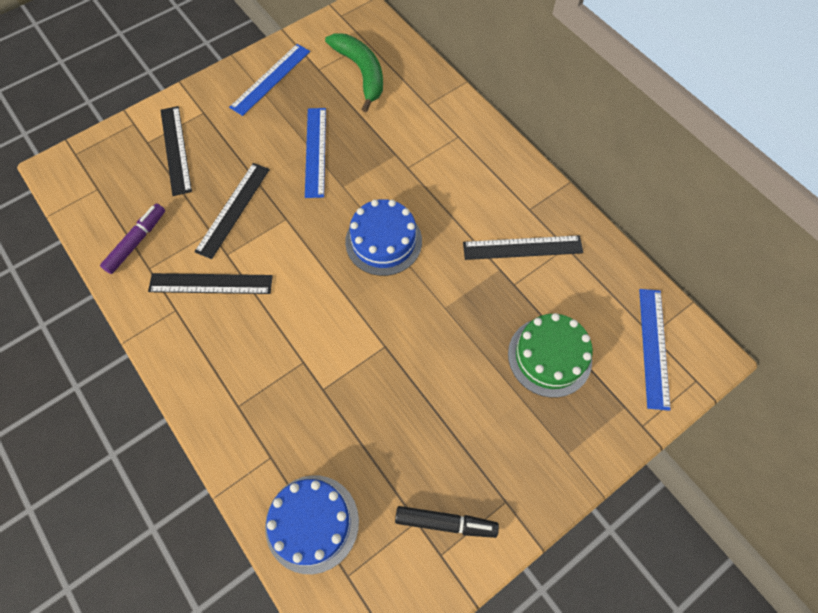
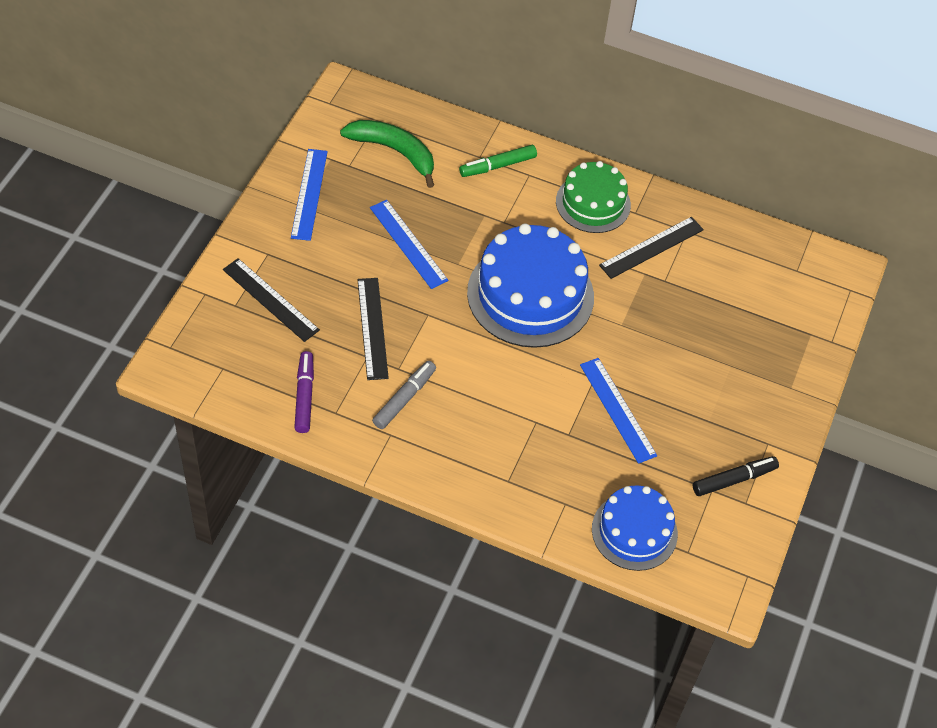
camera: 35 degrees left, 10 degrees down
(211, 283) = (404, 398): black ruler -> grey marker
(383, 241) = (530, 294): blue cake -> blue cake, size x1.62
(437, 118) = (497, 166): none -> green marker
(549, 356) = (730, 323): green cake -> green cake (593, 203)
(653, 347) = (804, 279): blue ruler -> blue ruler (617, 410)

